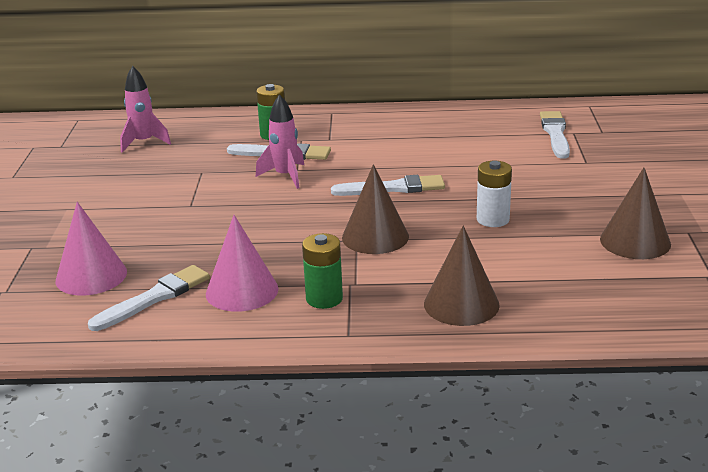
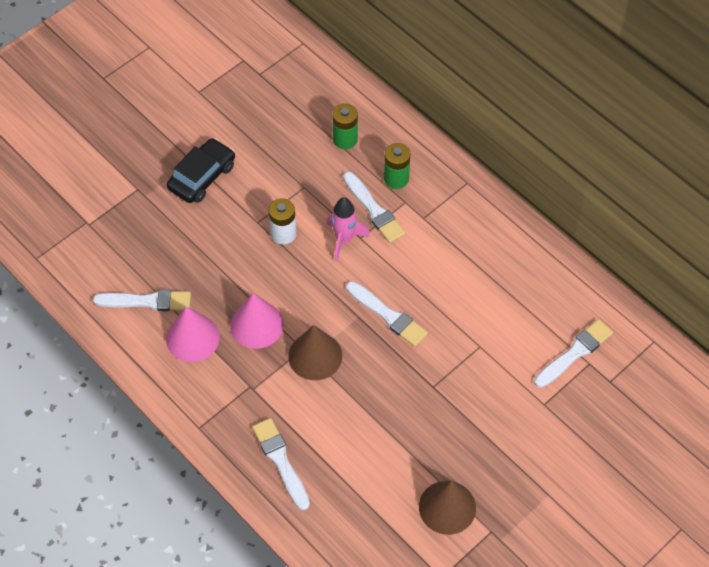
camera: 45 degrees right, 30 degrees up
(91, 276) = (138, 249): pink cone -> pink cone (256, 325)
(92, 211) = (202, 177): none -> black car
(144, 142) = (310, 115): pink rocket -> none
(324, 299) = (222, 386): green battery -> green battery (345, 139)
(461, 304) = (280, 461): brown cone -> white brush
(493, 219) = (399, 405): white battery -> white battery (283, 234)

